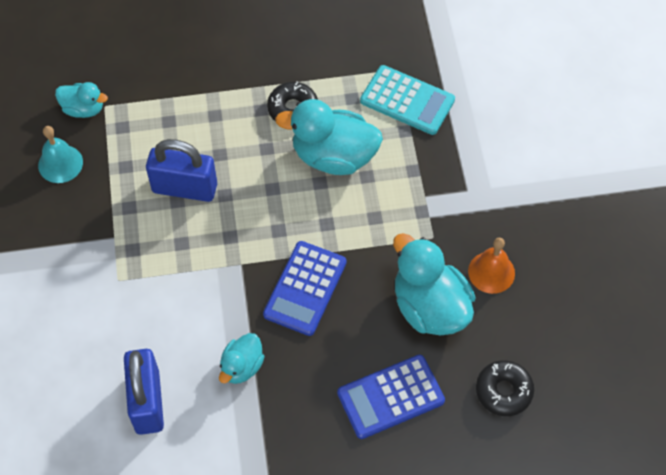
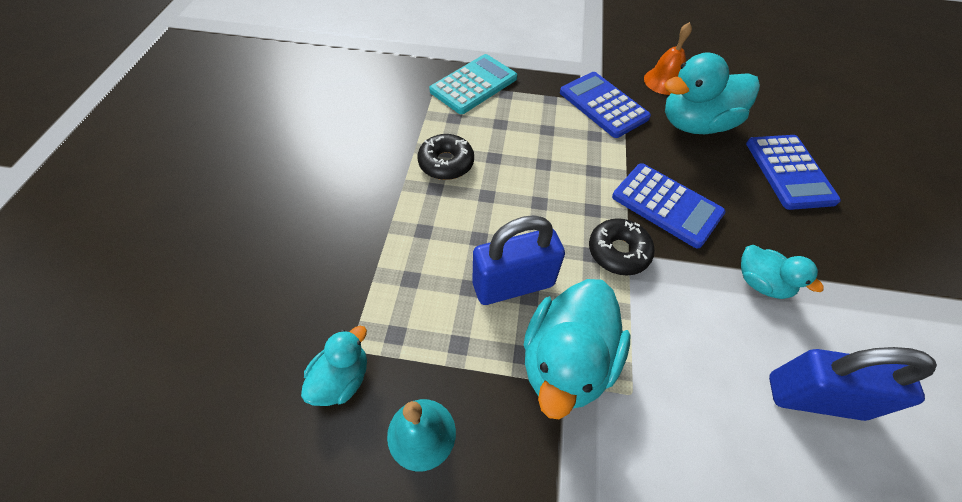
camera: 75 degrees left, 5 degrees down
(185, 188) = (513, 284): blue padlock -> blue padlock turned 45 degrees clockwise
(333, 156) = (516, 147): turquoise duck -> turquoise duck (566, 361)
(424, 219) = (603, 105): none -> blue calculator
(503, 391) = (778, 103): black donut -> black donut (618, 252)

